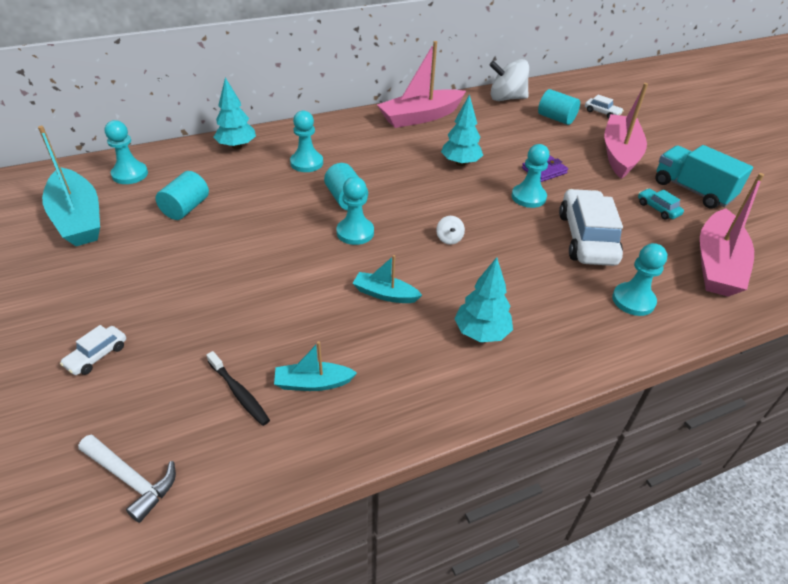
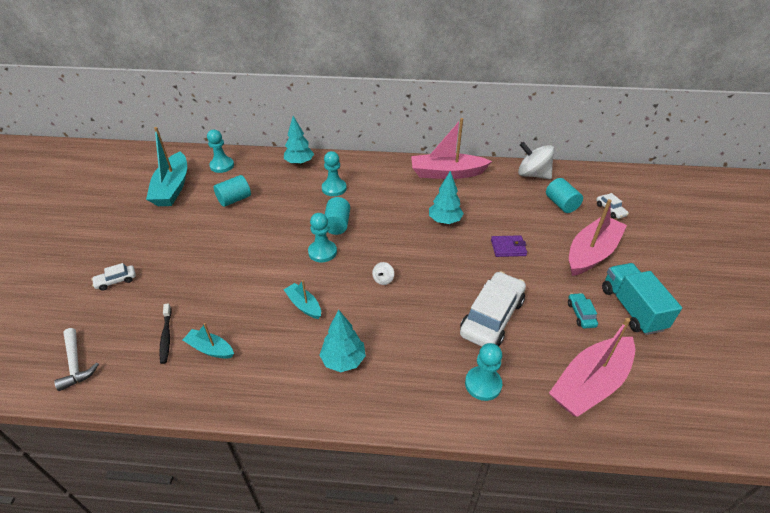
camera: 30 degrees right, 0 degrees up
(528, 197) = (474, 266): turquoise pawn -> none

